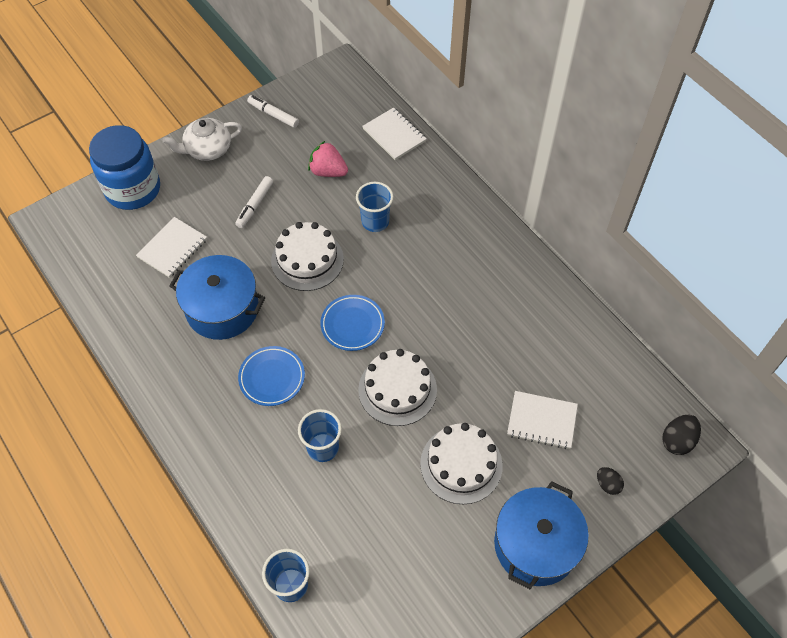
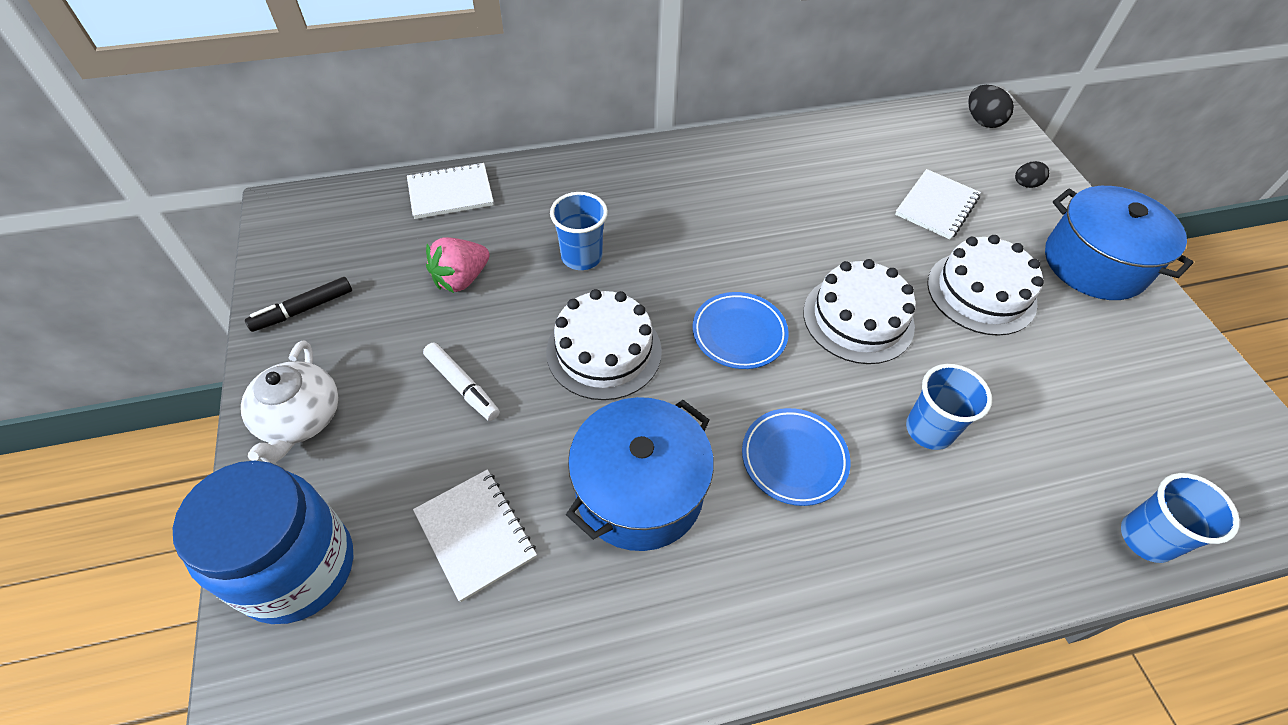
camera: 70 degrees left, 5 degrees down
(273, 115) = (303, 309): white marker -> black marker

